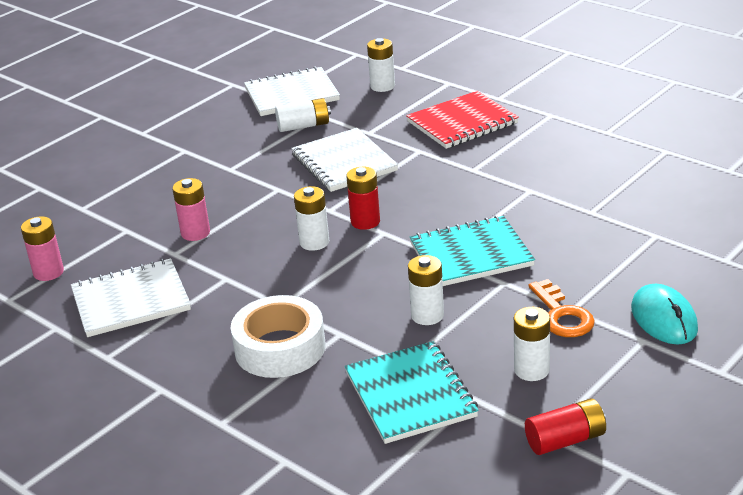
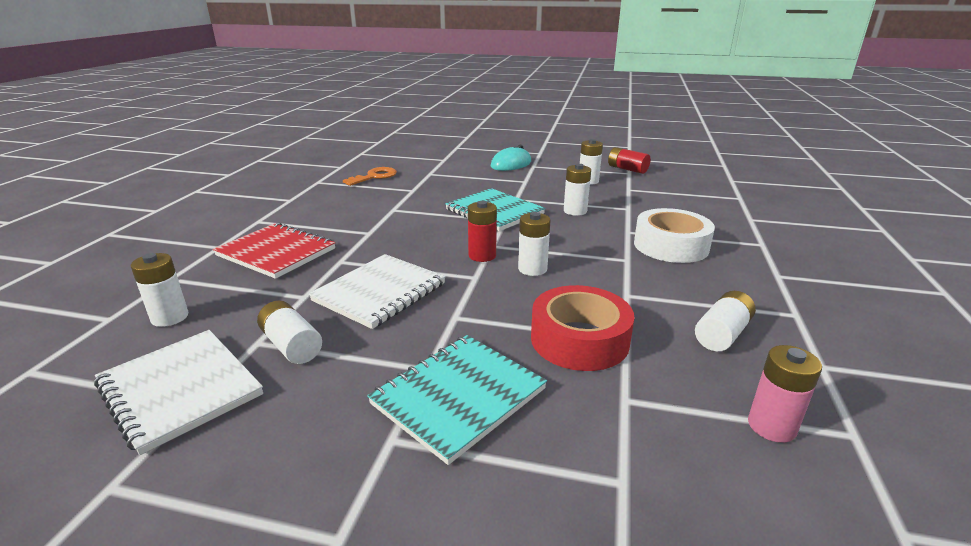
camera: 120 degrees left, 5 degrees down
(131, 301) = (722, 334): white notebook -> white battery
(195, 233) = (579, 339): pink battery -> red tape
(410, 395) = (649, 201): turquoise notebook -> turquoise notebook (458, 396)
(562, 315) = (533, 182): orange key -> orange key (374, 177)

